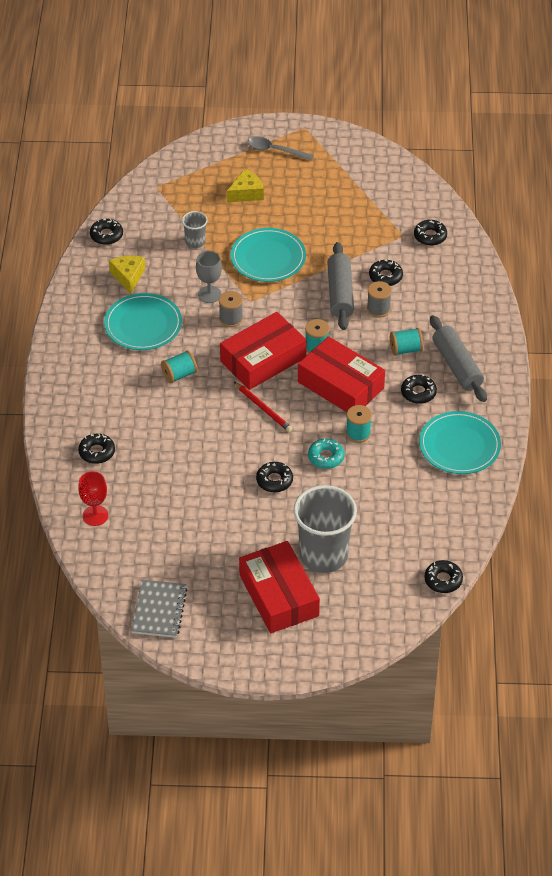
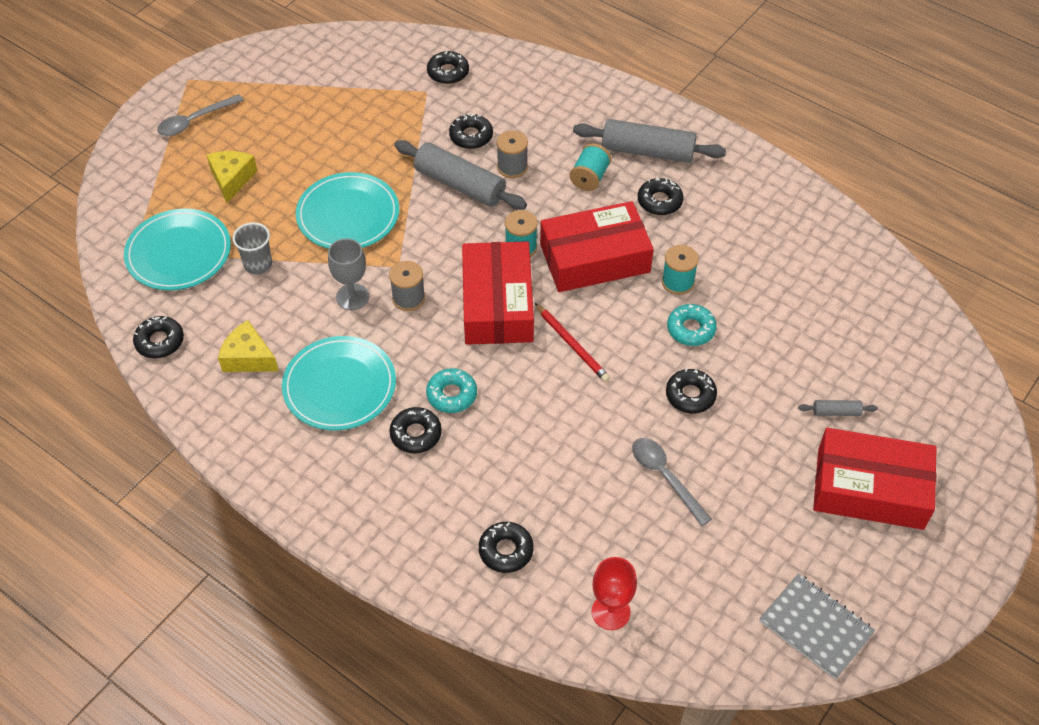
camera: 55 degrees left, 5 degrees up
(179, 374) = (452, 395): turquoise spool -> turquoise donut
(204, 497) = (665, 477): none -> grey spoon
(263, 408) = (572, 345): red pencil -> red pencil turned 60 degrees clockwise
(323, 555) = (836, 412): grey cup -> grey rolling pin
(443, 580) = (942, 327): black donut -> black donut (416, 434)
(459, 445) = (760, 210): turquoise plate -> turquoise plate (178, 253)

